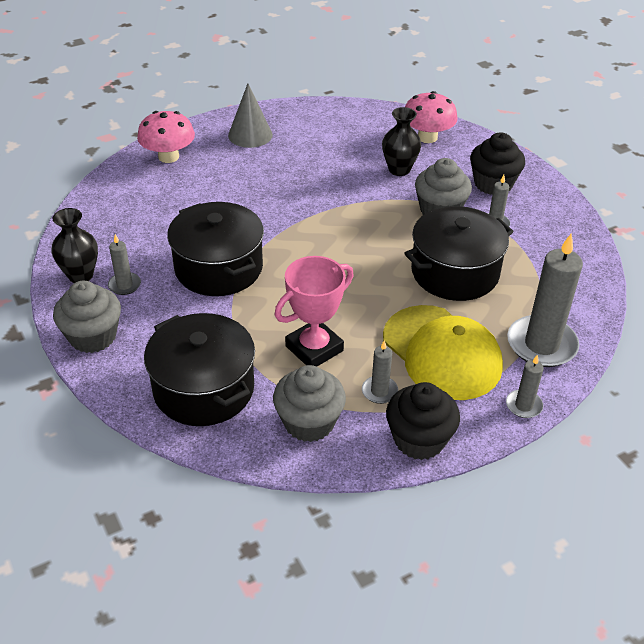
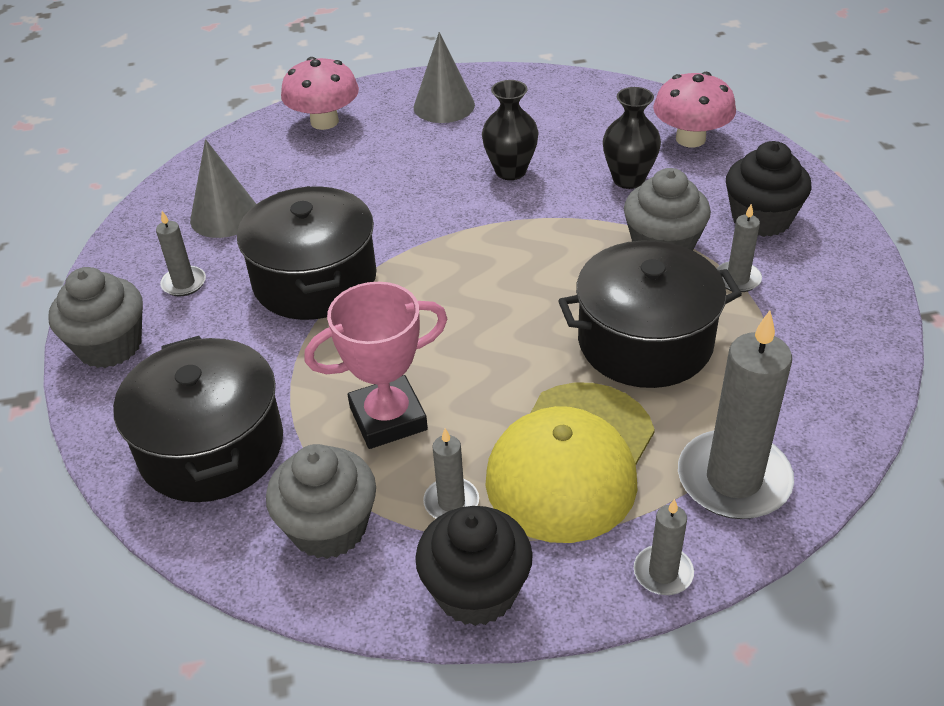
camera: 20 degrees right, 0 degrees up
(80, 275) = (137, 261): black vase -> black vase (510, 171)
(129, 234) = (225, 216): none -> grey cone
(442, 352) = (571, 461): yellow cap -> yellow cap turned 45 degrees clockwise

